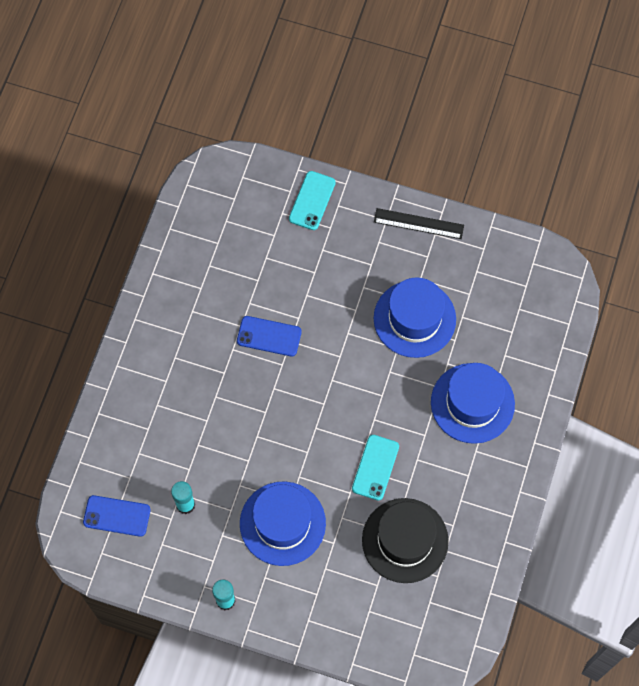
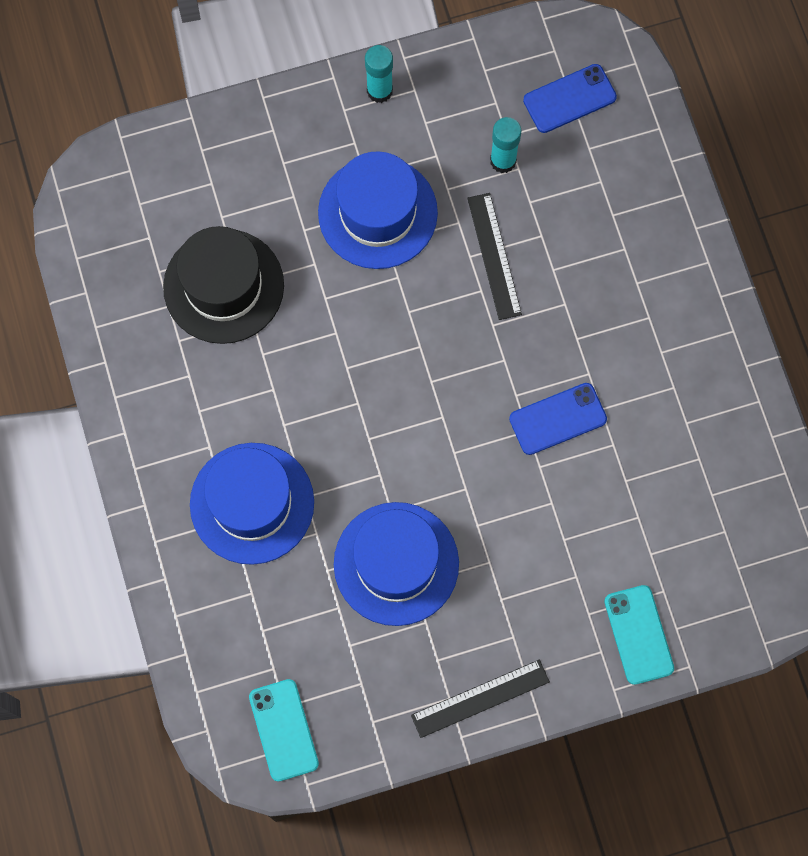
camera: 145 degrees right, 5 degrees up
(234, 451) = (494, 256): none -> black ruler
(375, 467) = (316, 347): turquoise phone -> turquoise phone (283, 730)

